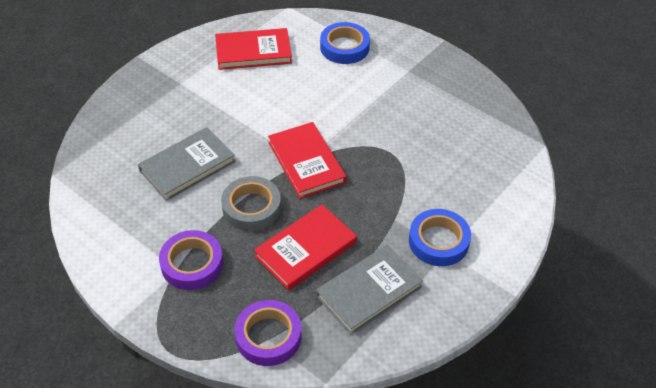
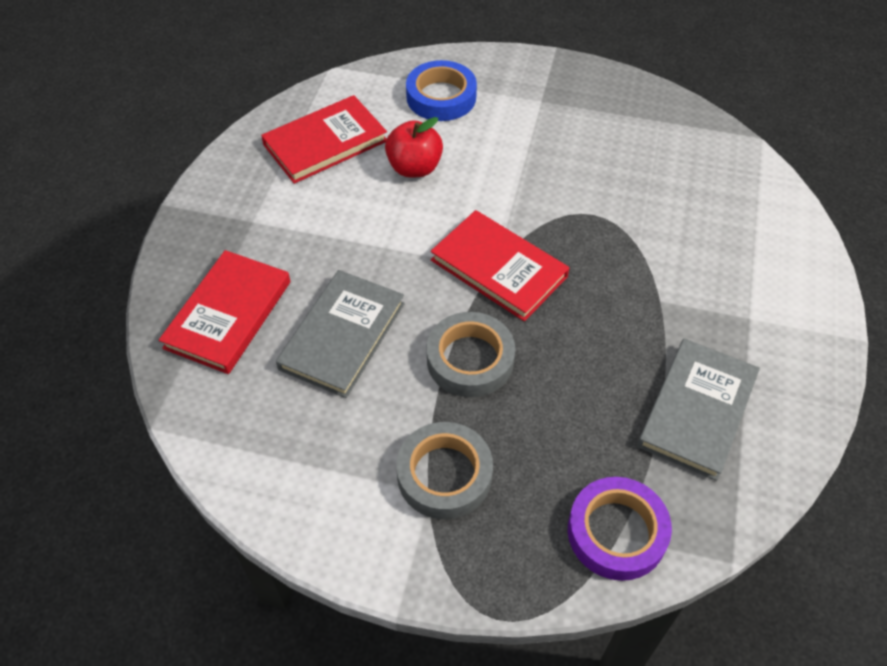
camera: 25 degrees left, 5 degrees up
(192, 264) = (444, 475): purple tape -> grey tape
(297, 85) = (414, 168): none -> red apple
(306, 249) = (580, 388): red book -> red book (228, 314)
(438, 241) = (731, 308): blue tape -> none

